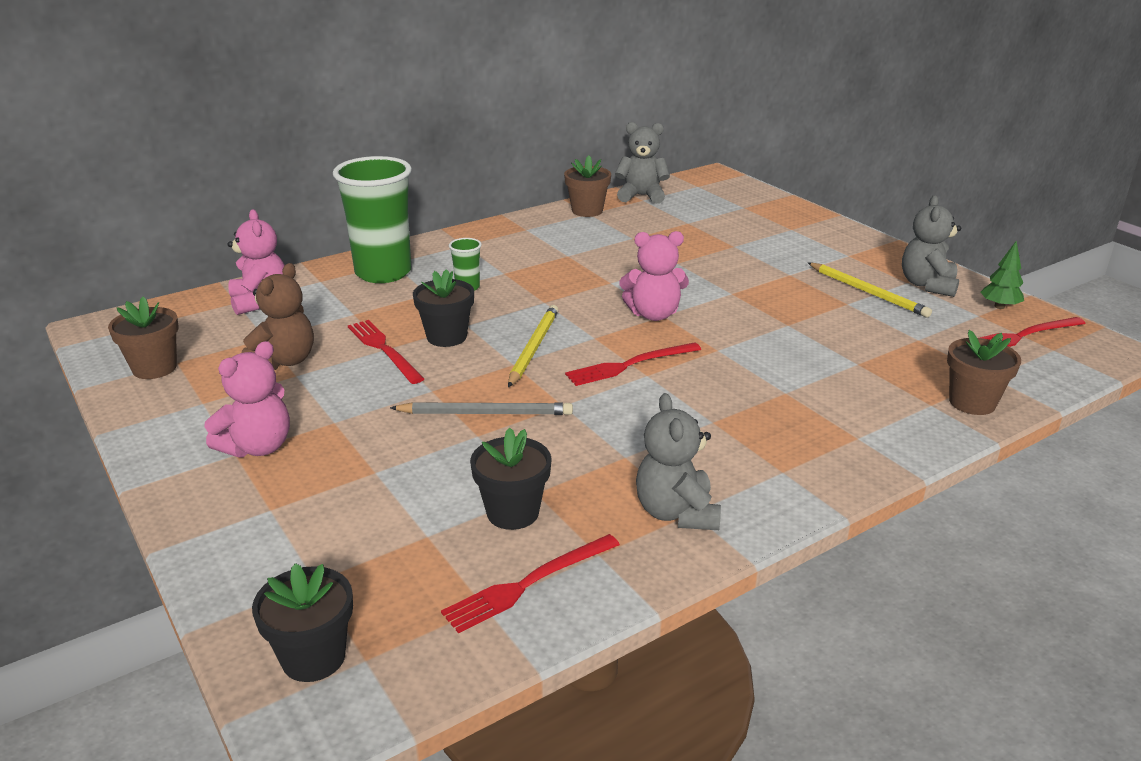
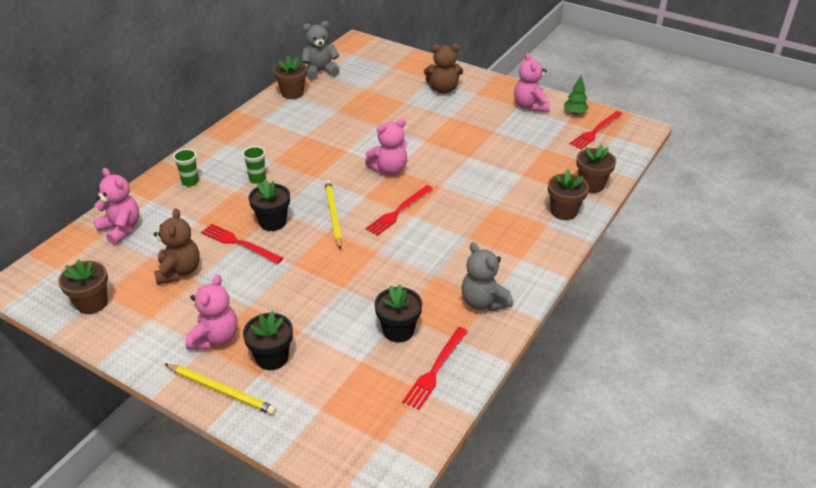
camera: 25 degrees left, 10 degrees up
(313, 657) = (354, 451): black flower pot -> black flower pot (272, 358)
(383, 273) = (190, 182): green cup -> green cup, size x0.42
(485, 413) = (337, 271): grey pencil -> none
(801, 243) = (443, 89): none -> brown teddy bear
(867, 292) = (501, 120): yellow pencil -> yellow pencil (221, 390)
(899, 426) = (564, 211): none -> brown flower pot
(927, 285) = (530, 106): grey teddy bear -> pink teddy bear

